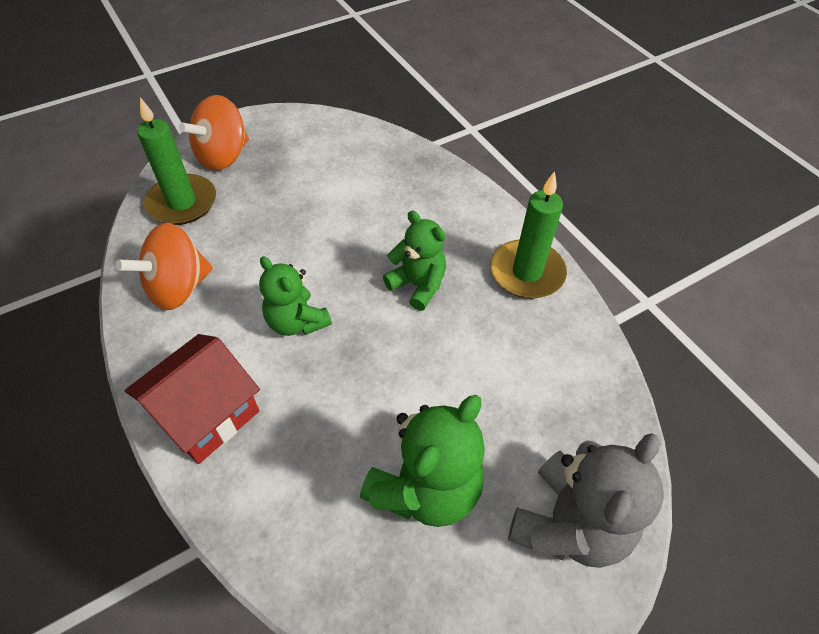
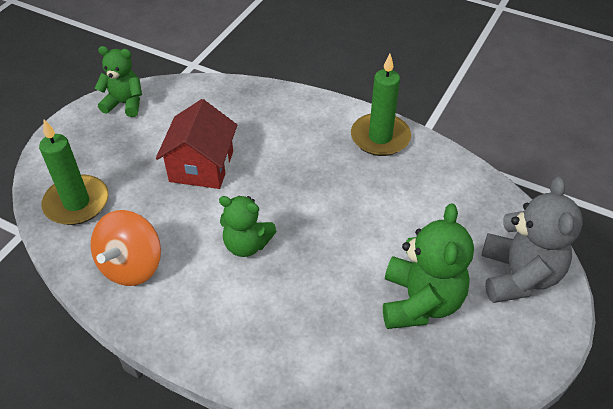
camera: 30 degrees left, 5 degrees down
(206, 414) = (233, 338): red house -> red house (201, 166)
(223, 156) = (80, 152): orange spinning top -> none
(417, 285) = (313, 179): green teddy bear -> green teddy bear (125, 103)

